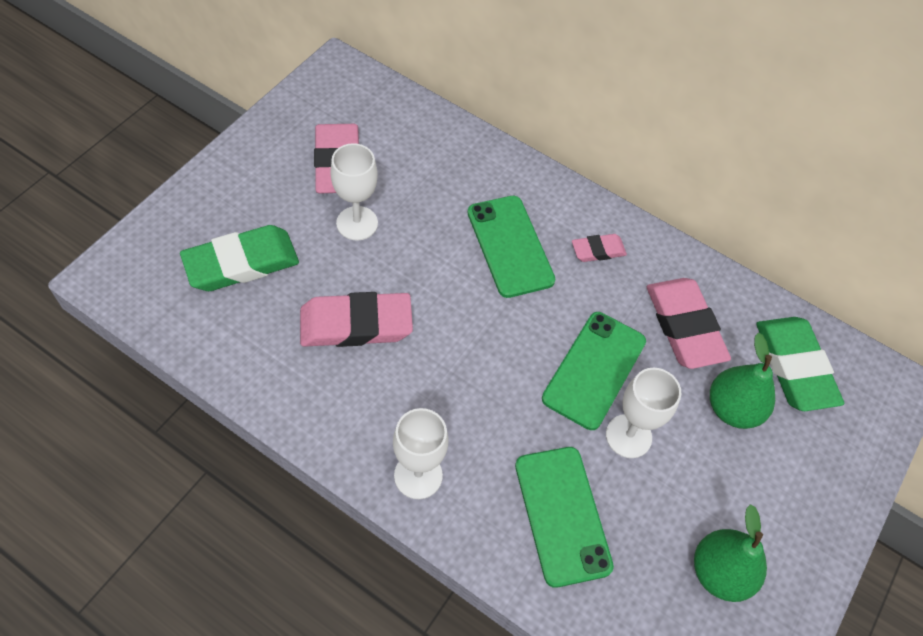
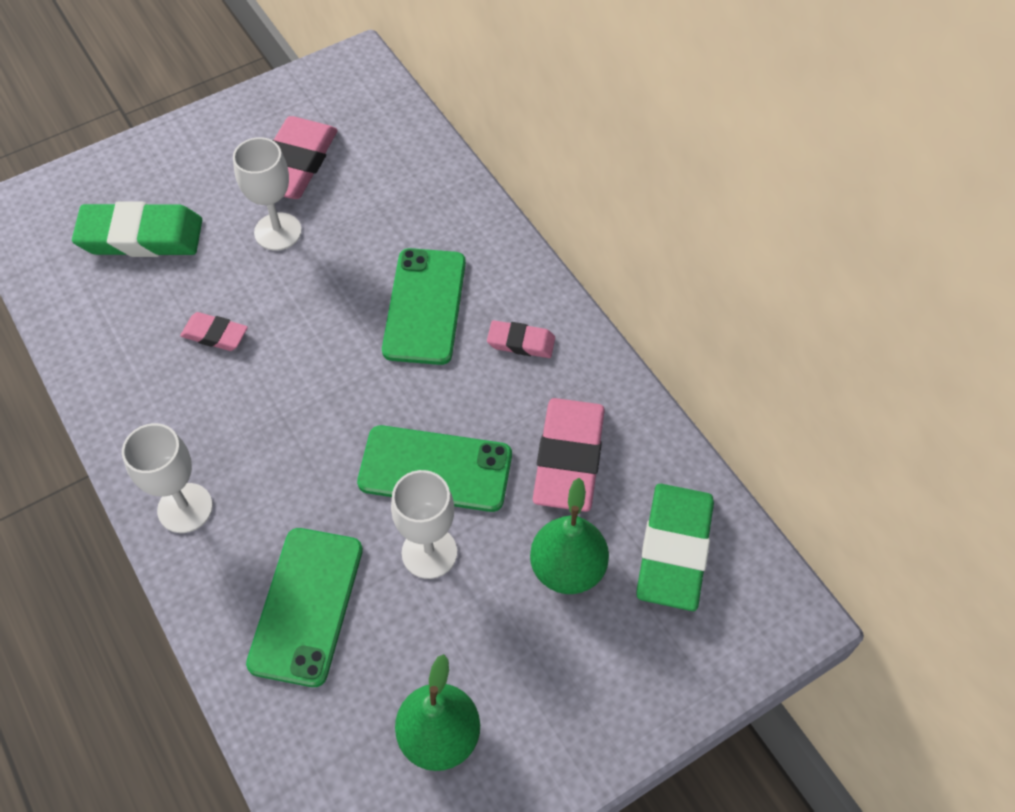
camera: 30 degrees right, 0 degrees up
(356, 324) = (215, 335): pink eraser -> pink eraser, size x0.52
(594, 369) = (435, 468): green phone -> green phone turned 45 degrees clockwise

